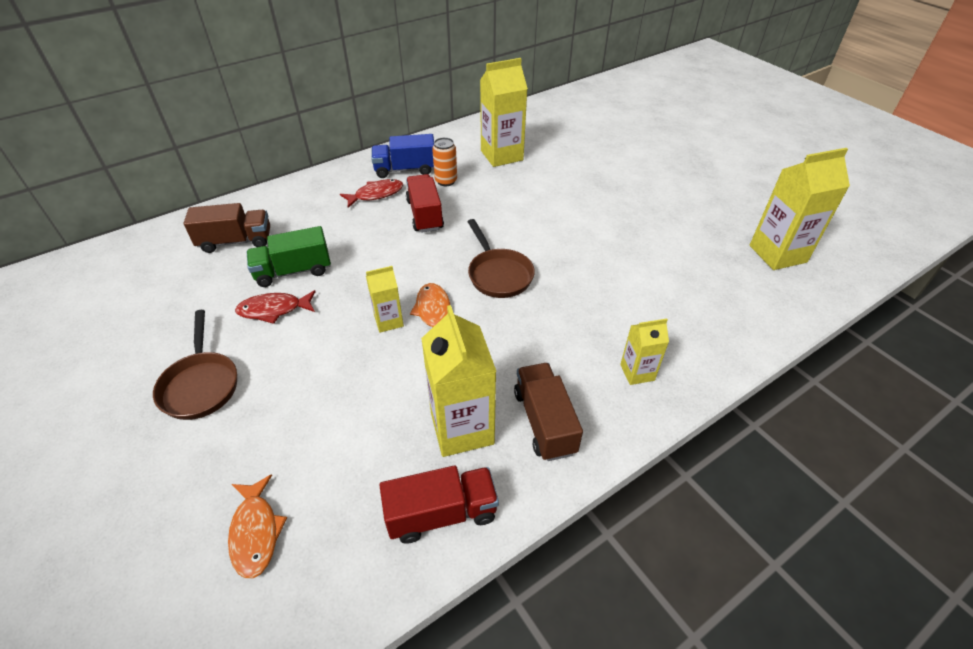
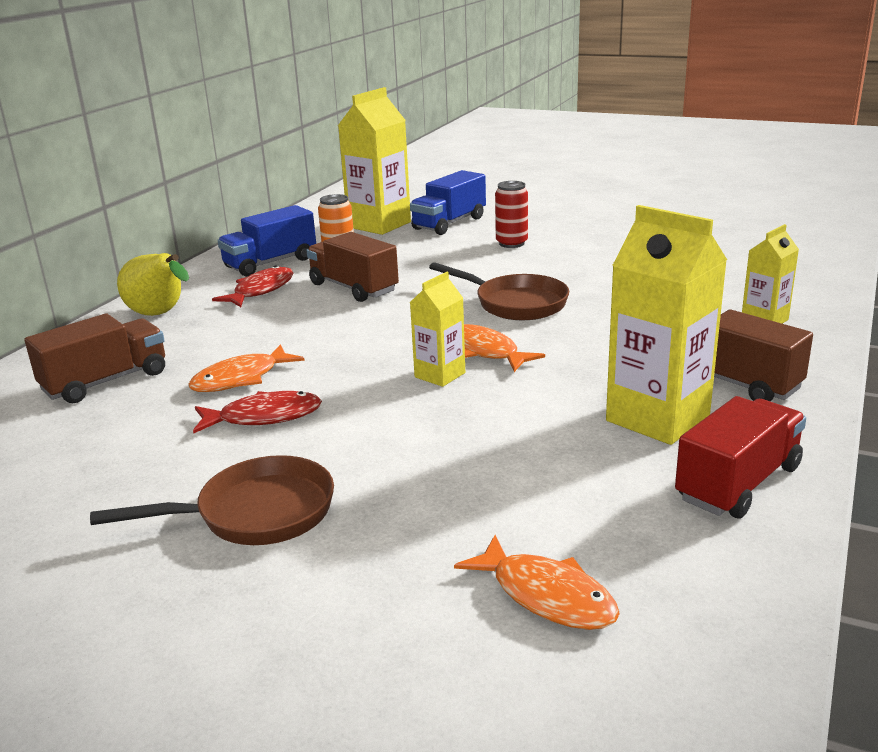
camera: 30 degrees left, 20 degrees down
(201, 384) = (255, 514): brown pan -> brown pan turned 60 degrees counterclockwise
(274, 310) = (264, 417): red fish -> red fish turned 150 degrees counterclockwise
(293, 271) = (241, 379): green truck -> orange fish
(309, 195) = (160, 315): none -> yellow pear
(425, 215) = (353, 288): red truck -> brown truck
(545, 171) = (449, 223): none -> blue truck
(561, 210) = (511, 243): none -> red can
(777, 254) = (763, 215): yellow carton -> none

